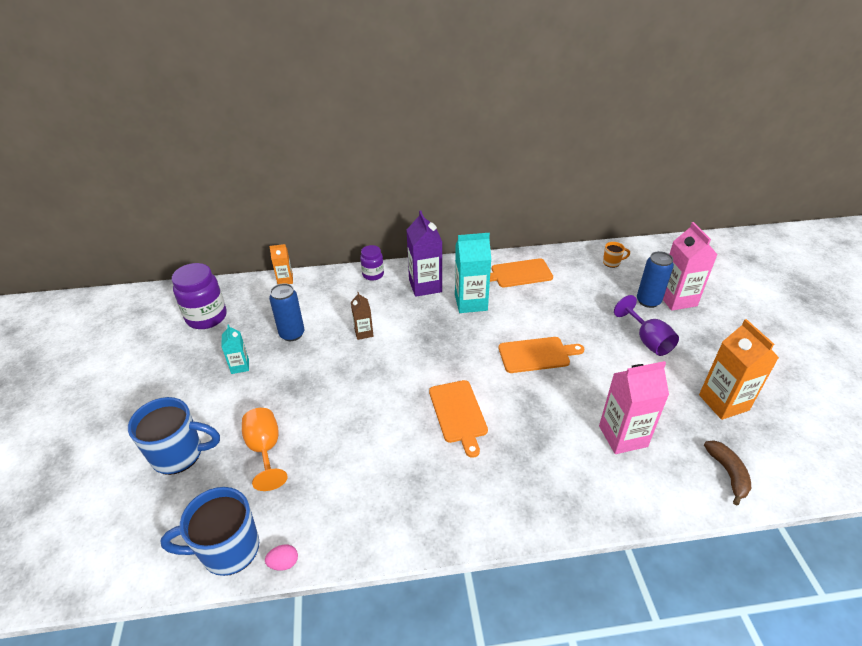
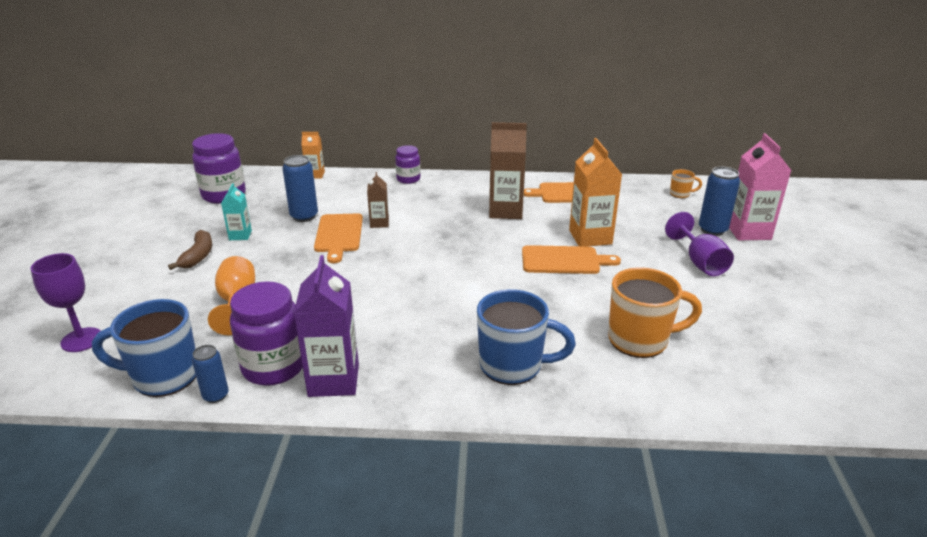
camera: 10 degrees right, 10 degrees down
(134, 519) = (81, 340): none -> purple goblet
(179, 454) = (149, 295): blue mug -> blue mug (513, 366)
(284, 563) = (216, 396): pink egg -> blue can
(325, 520) = (274, 367): none -> purple jar
(425, 286) = (461, 193): purple carton -> purple carton (333, 380)
(458, 413) = (456, 299): orange cutting board -> orange cutting board (339, 235)
(471, 302) = (505, 211): turquoise carton -> brown carton
(623, 436) = (640, 340): pink carton -> orange mug
(723, 402) = (776, 326): orange carton -> orange carton (590, 237)
(728, 473) = (760, 389): brown banana -> brown banana (198, 256)

